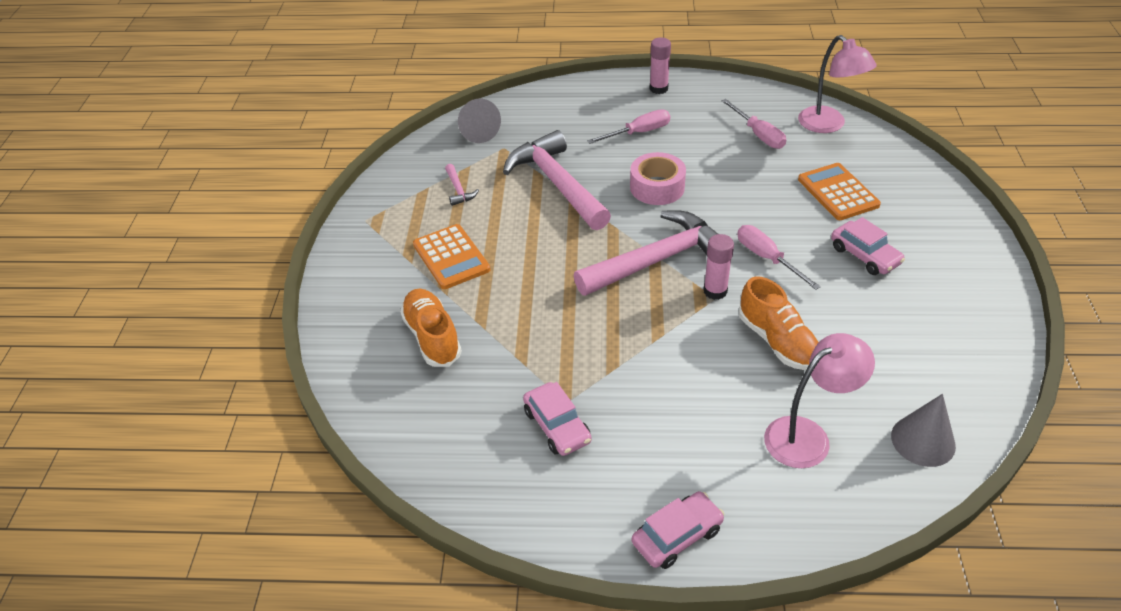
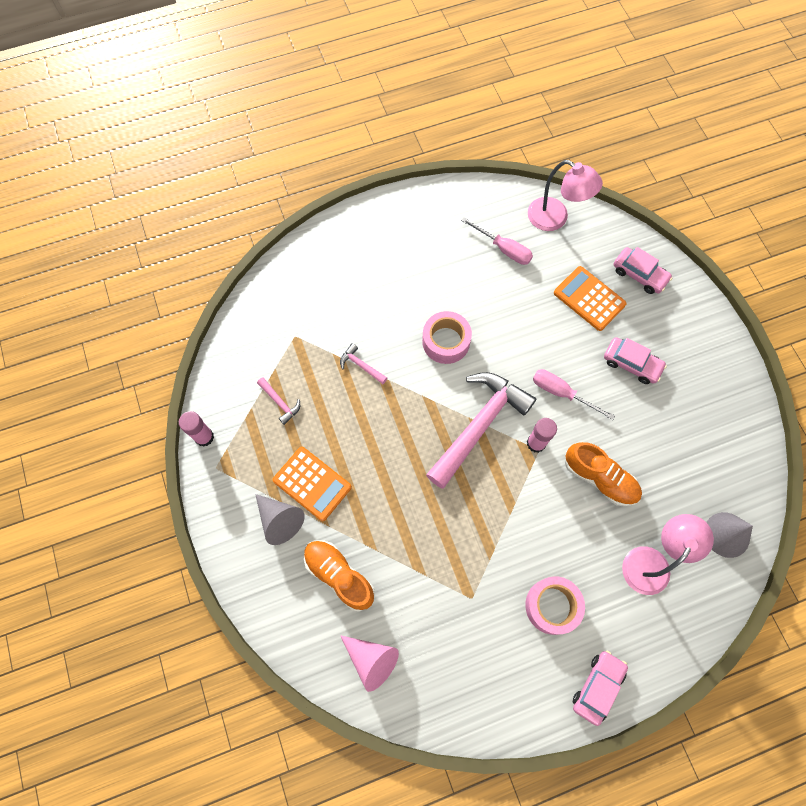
camera: 25 degrees left, 25 degrees up
(421, 419) = (371, 660): none -> pink cone
(477, 131) = (261, 322): grey cone -> grey cone (280, 520)
(557, 183) = (361, 365): pink hammer -> pink hammer, size x0.41
(557, 426) = (475, 625): pink car -> pink car (639, 274)
(638, 133) = (403, 279): pink screwdriver -> none
(658, 89) = (397, 215): pink glue stick -> pink glue stick (204, 437)
(659, 438) = (552, 606): none -> pink tape

